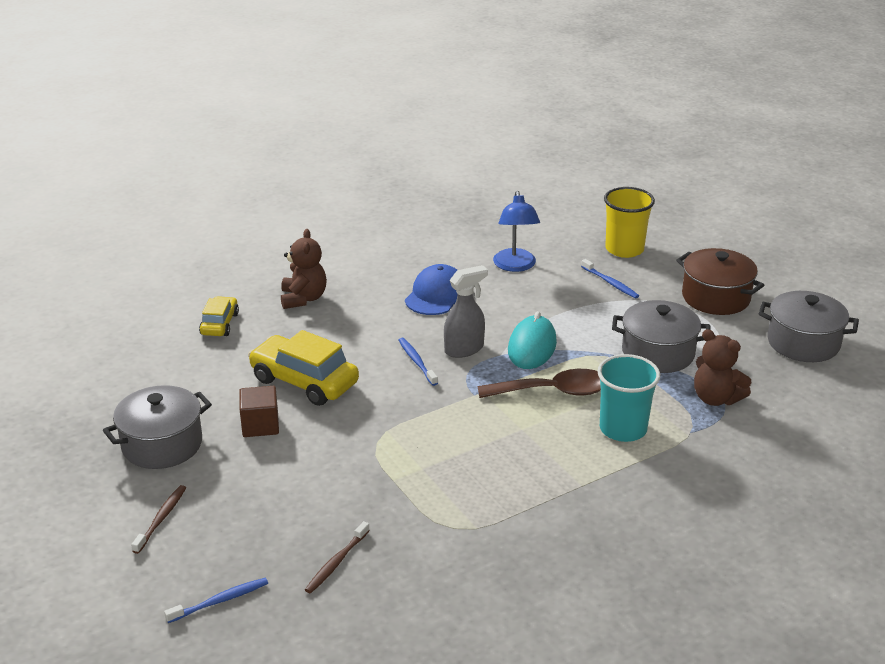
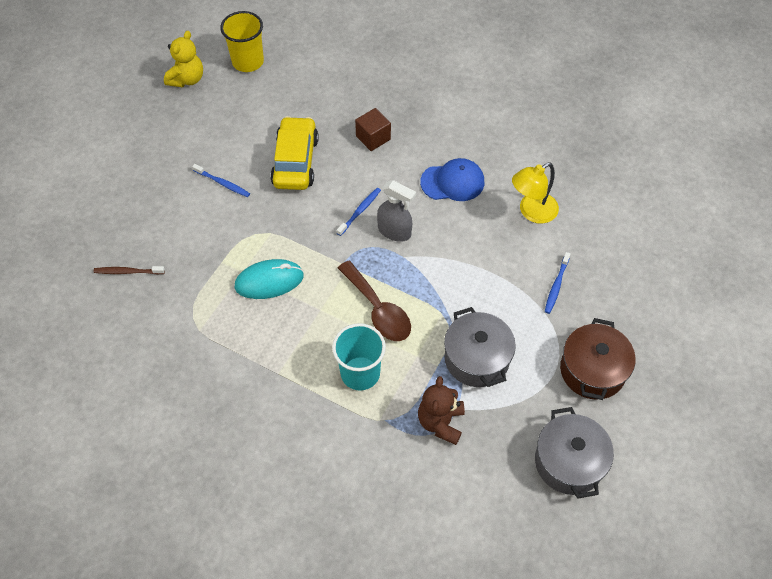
camera: 60 degrees right, 25 degrees up
(84, 421) = (187, 79): none -> yellow teddy bear
(161, 518) = (122, 166): brown toothbrush -> none
(162, 444) = (187, 128): grey pot -> none
(219, 324) = (329, 83): yellow car -> none
(220, 601) = (68, 233): blue toothbrush -> blue toothbrush (223, 183)
(260, 425) = (235, 164): brown cube -> brown cube (373, 138)
(303, 299) = (391, 110): brown teddy bear -> none
(515, 266) = (532, 212): blue lamp -> yellow lamp
(532, 347) = (427, 271): turquoise mouse -> turquoise mouse (269, 281)
(624, 249) = (618, 274): yellow cup -> yellow cup (248, 62)

